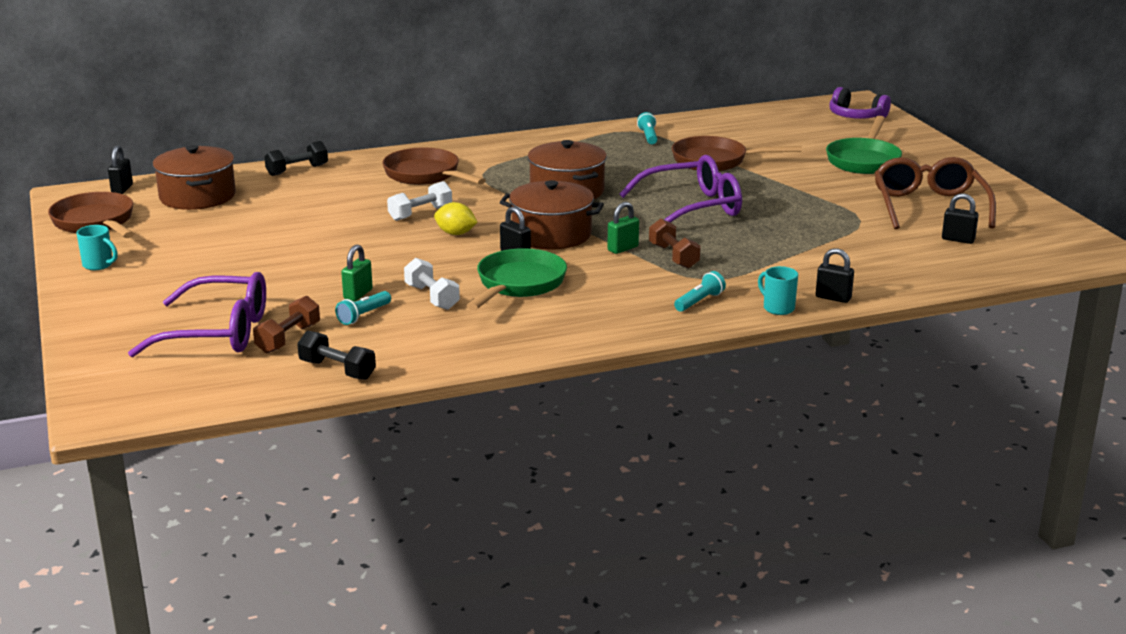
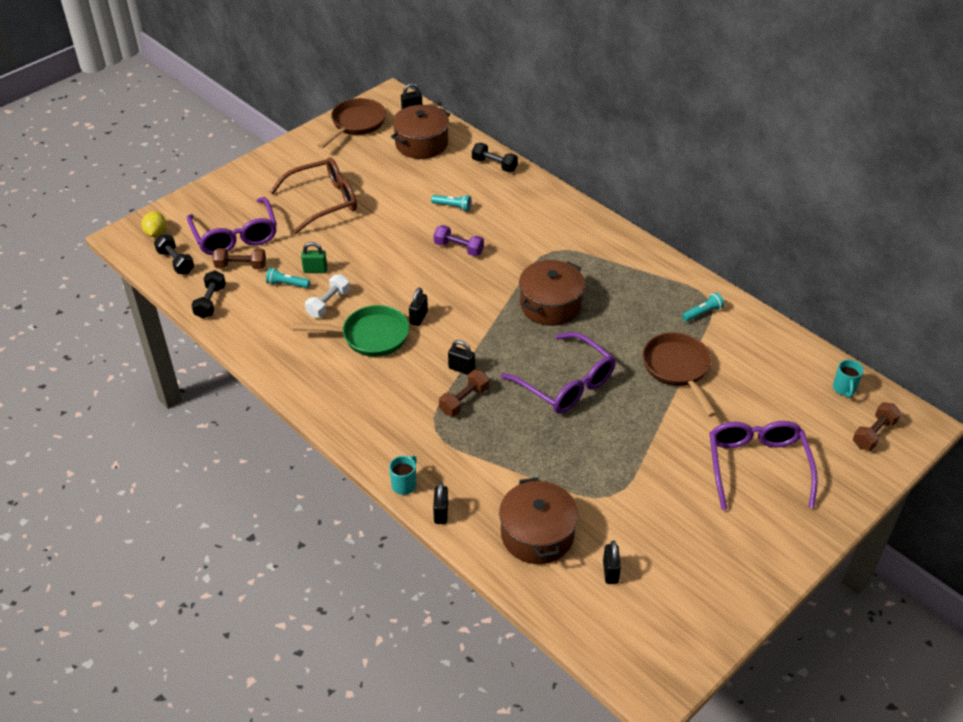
camera: 65 degrees right, 20 degrees up
(99, 265) = (299, 153): turquoise mug -> turquoise mug (844, 389)
(217, 382) = (176, 262): none -> black dumbbell
(420, 213) = (459, 248): white dumbbell -> purple dumbbell
(425, 175) = (529, 225): brown pan -> none
(456, 233) = (435, 277): yellow lemon -> yellow lemon (156, 233)
(551, 234) = (464, 324): brown pot -> brown pot (537, 534)
(623, 249) = (461, 369): green padlock -> black padlock
(699, 301) = (392, 437): turquoise flashlight -> turquoise flashlight (452, 206)
(856, 116) = (874, 434): purple headphones -> brown dumbbell
(864, 160) = (757, 466): green pan -> purple glasses
(929, 206) = (675, 536): brown glasses -> brown glasses (323, 201)

